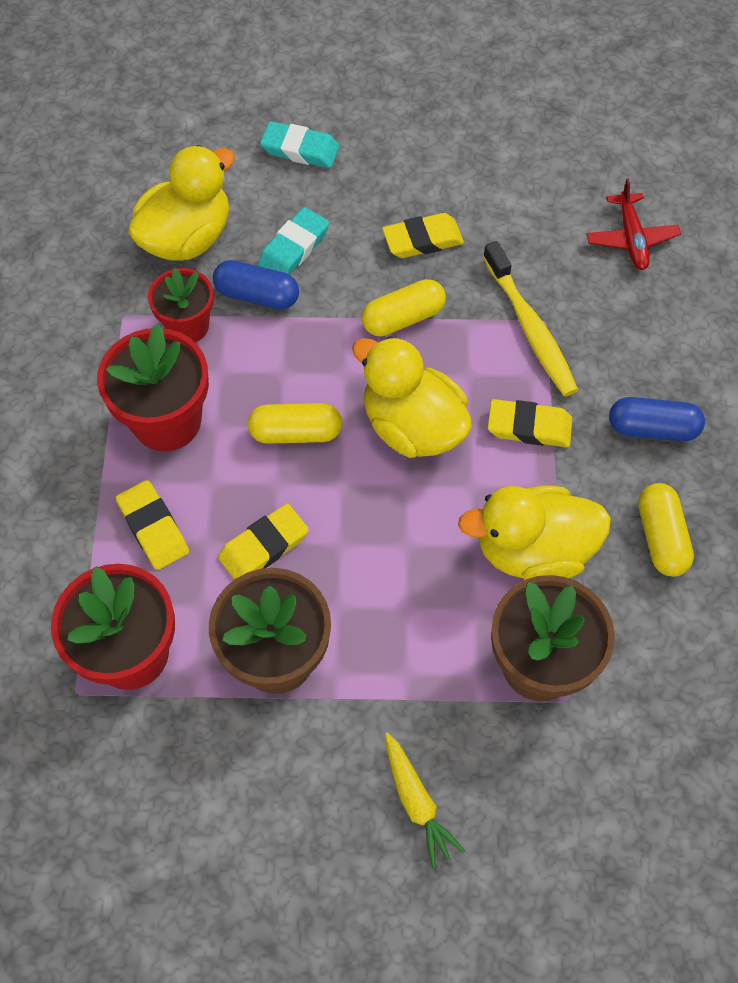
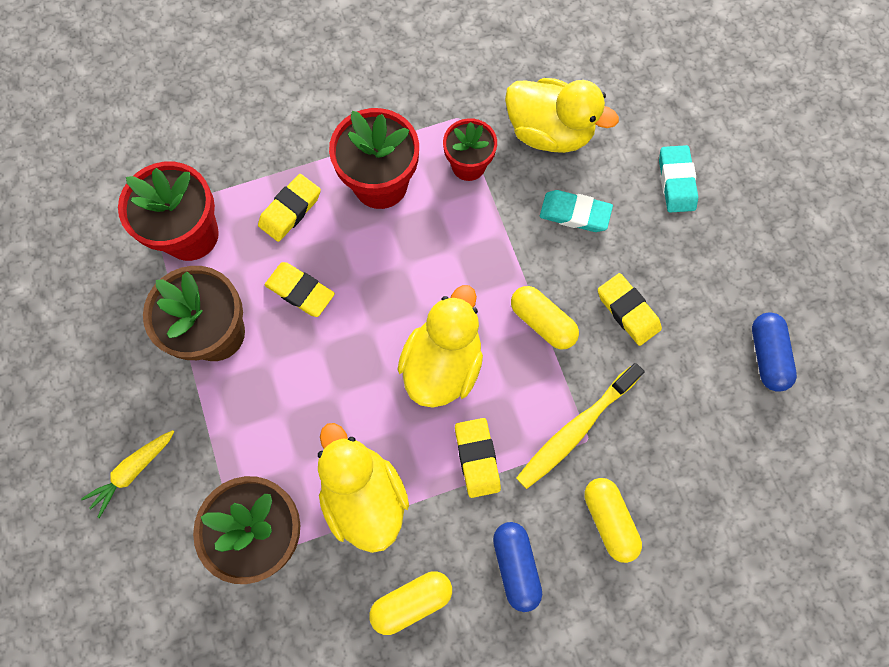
camera: 70 degrees right, 10 degrees up
(257, 295) = (517, 203): blue capsule -> blue capsule (766, 355)
(296, 432) = (404, 278): yellow capsule -> yellow capsule (608, 520)
(631, 239) = (711, 492): red plane -> none

